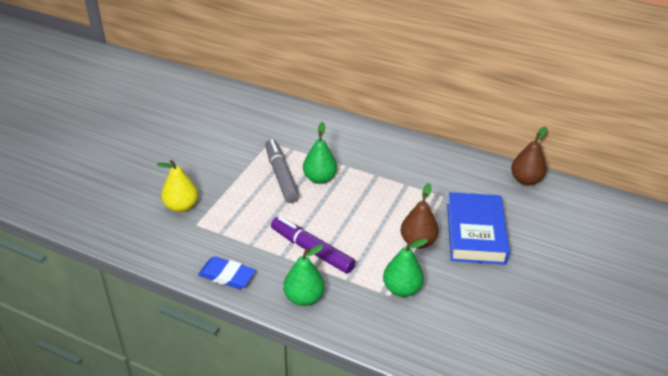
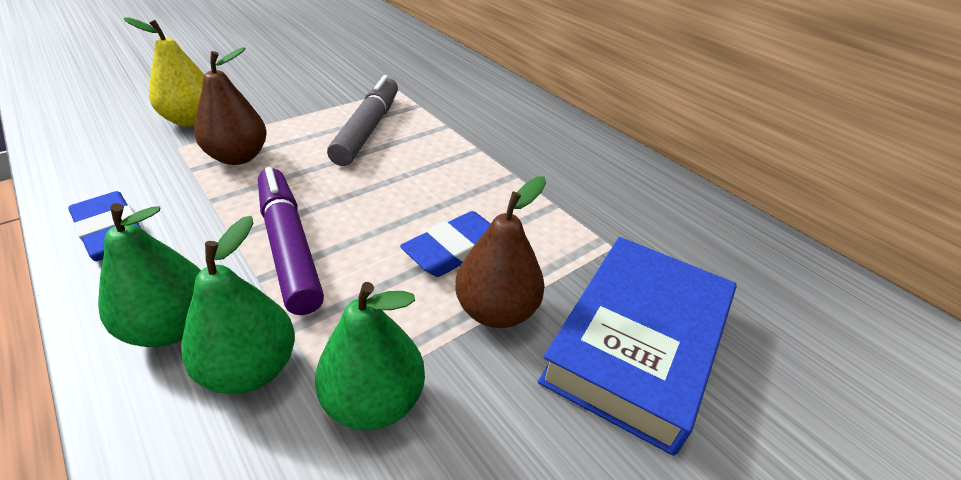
camera: 25 degrees right, 0 degrees up
(320, 178) = (420, 150): green pear -> green pear (250, 369)
(381, 223) = (455, 249): none -> blue eraser
(525, 180) = (813, 278): brown pear -> brown pear (238, 157)

